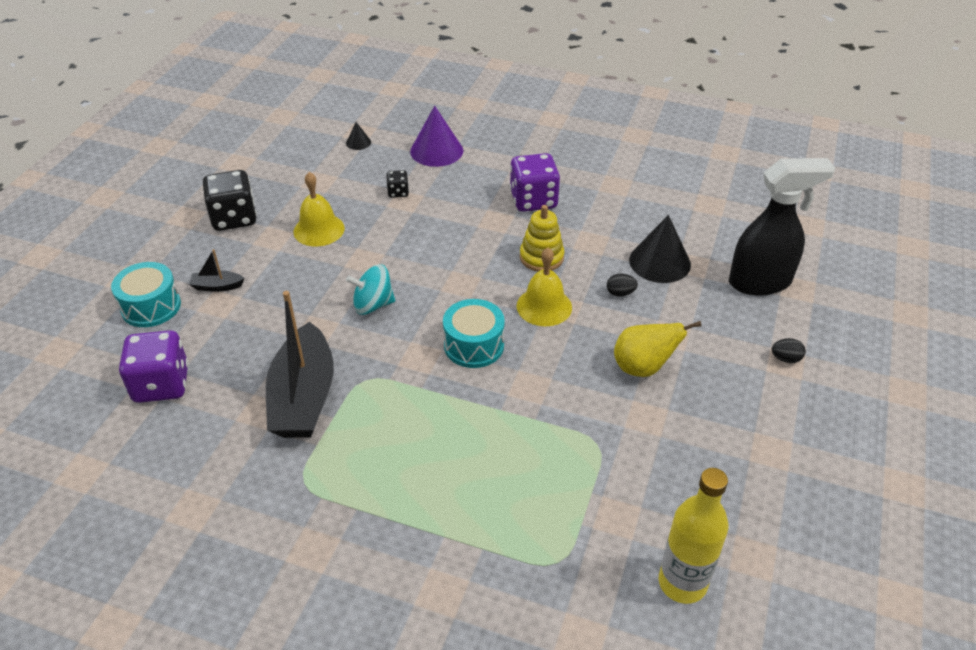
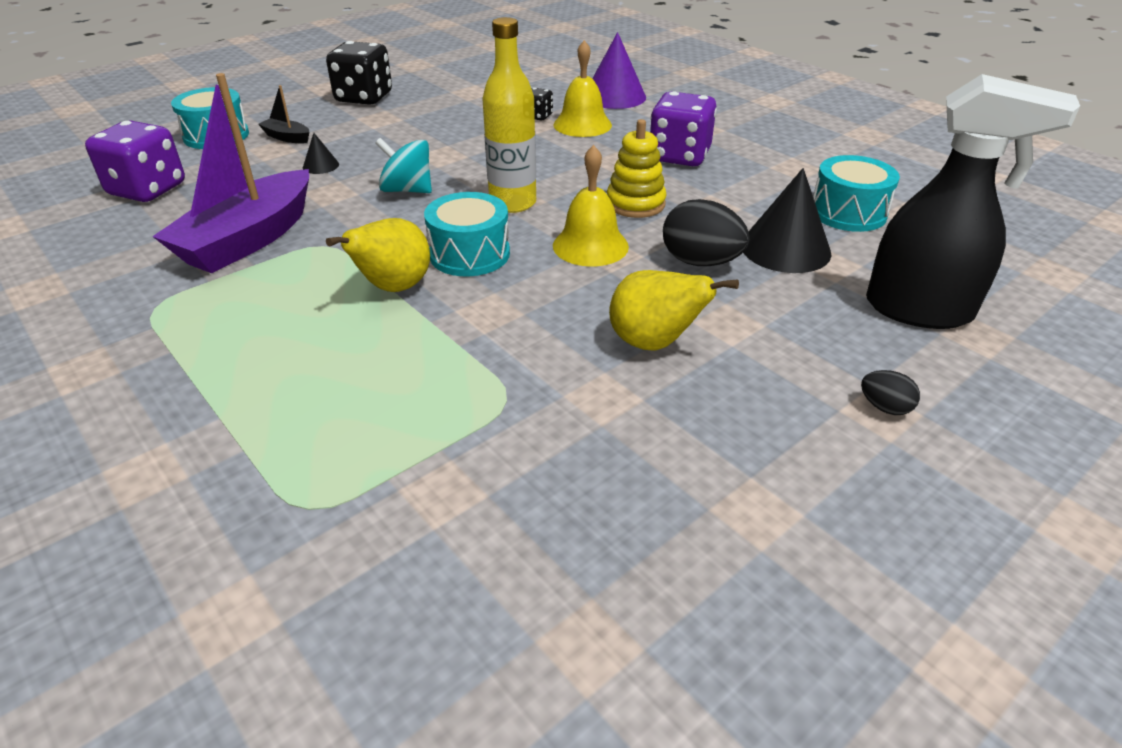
camera: 30 degrees right, 5 degrees down
(303, 397) = (249, 239): black boat -> purple boat
(319, 230) = (428, 123): yellow bell -> yellow bell (582, 125)
(358, 142) = (542, 75): black cone -> black cone (320, 166)
(451, 394) = (393, 288): none -> yellow pear
(620, 293) = (700, 262): black egg -> black egg, size x1.95
(673, 216) = (848, 213): none -> turquoise drum
(682, 583) = (443, 622): yellow bottle -> yellow bottle (513, 203)

